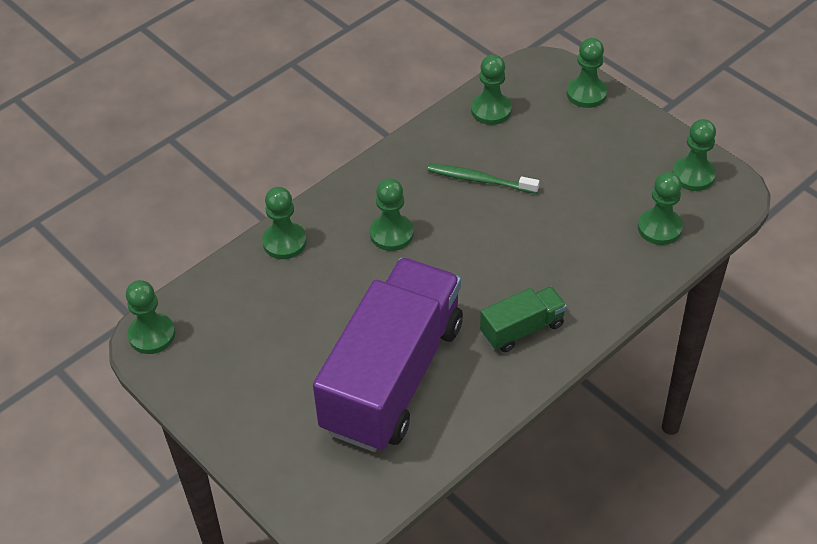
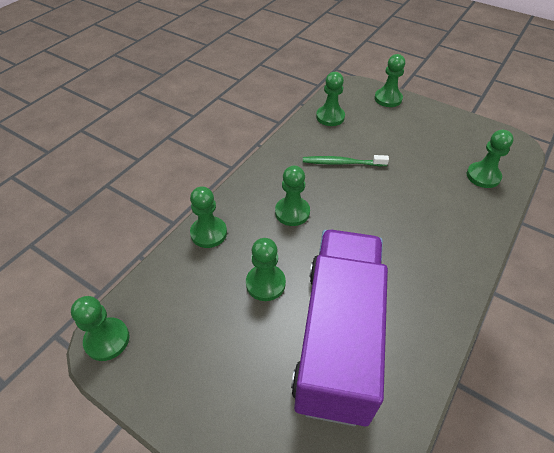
camera: 15 degrees left, 0 degrees up
(522, 329) = (425, 271): green truck -> none
(693, 175) = (484, 138): green pawn -> green pawn (265, 283)

